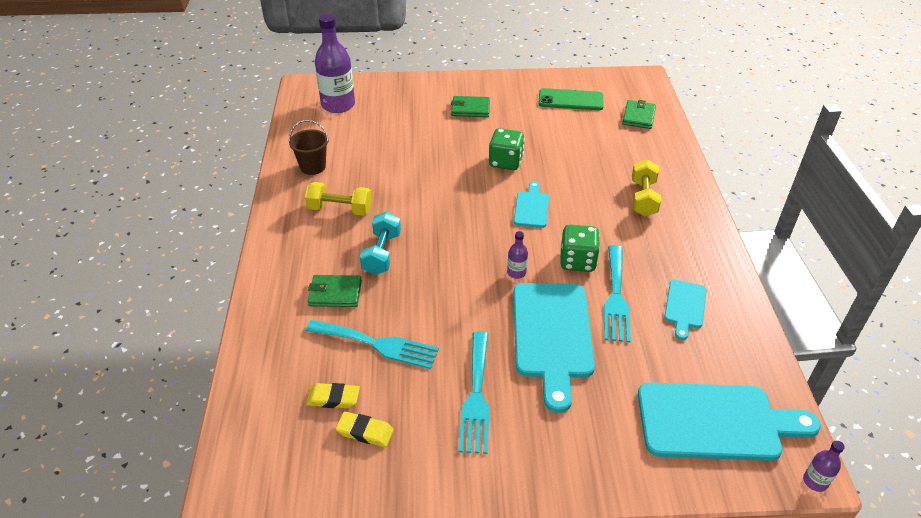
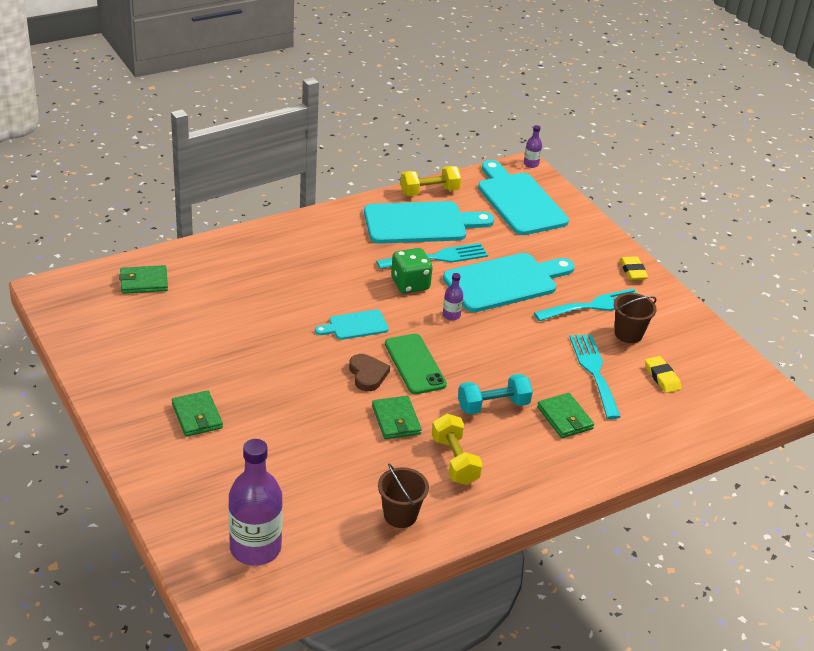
camera: 120 degrees left, 5 degrees down
(365, 432) = (671, 351): yellow eraser -> yellow eraser (633, 271)
(404, 194) = (396, 420): none -> green wallet
(414, 405) = (628, 334): none -> brown bucket
(465, 195) = (367, 375): none -> brown heart
(505, 162) = (290, 360): green dice -> none
(570, 100) = (133, 338): green phone -> green phone (415, 364)
(643, 198) = (293, 260): yellow dumbbell -> yellow dumbbell (429, 192)
(685, 306) = (420, 223): turquoise cutting board -> turquoise cutting board, size x1.98

